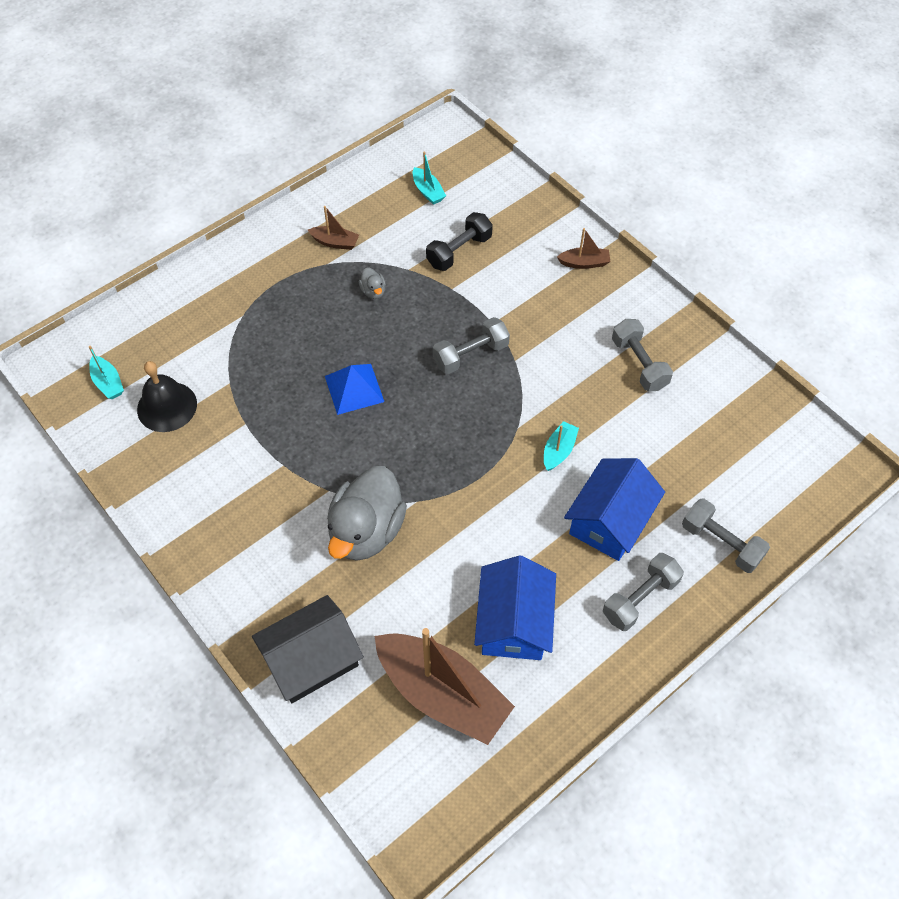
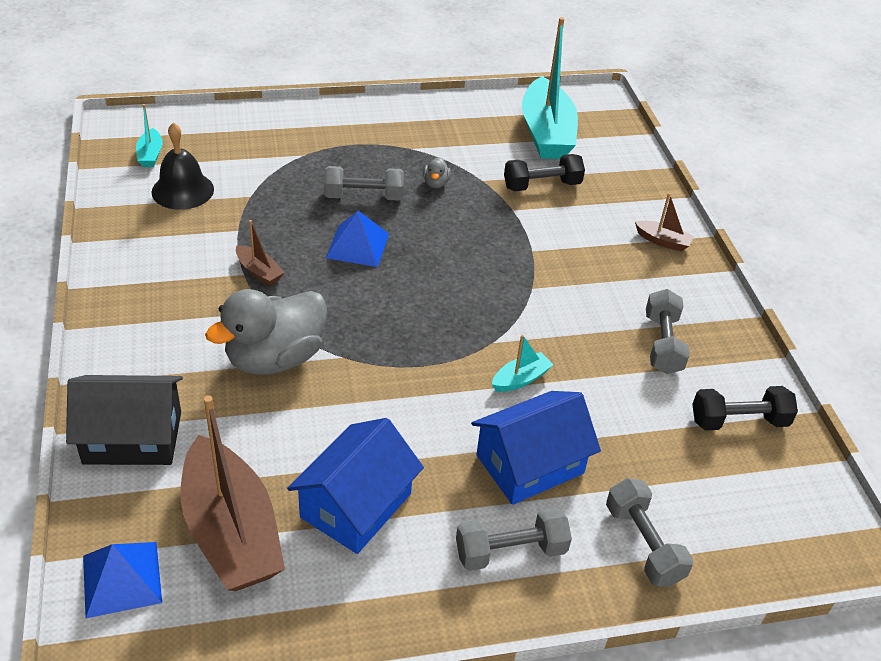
camera: 25 degrees right, 15 degrees down
(335, 242) = (430, 136): brown boat -> brown boat (259, 272)
(393, 774) = (122, 578): none -> blue pyramid
(428, 191) = (546, 133): turquoise boat -> turquoise boat, size x2.31
(470, 355) = (490, 265): grey dumbbell -> grey dumbbell (363, 196)
(727, 405) = (739, 421): none -> black dumbbell

